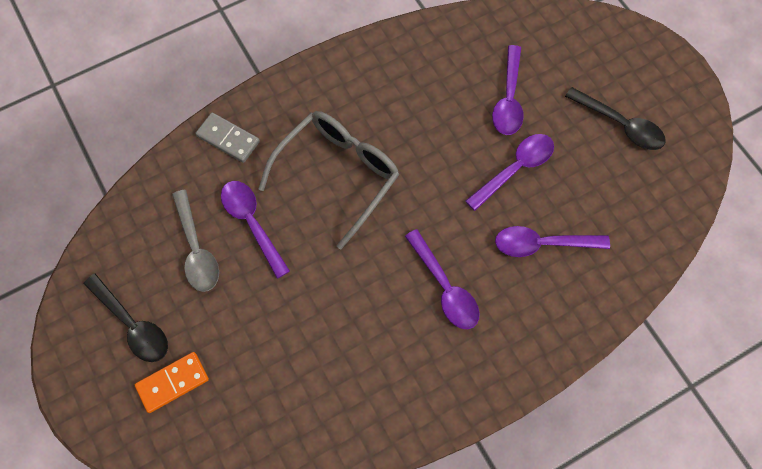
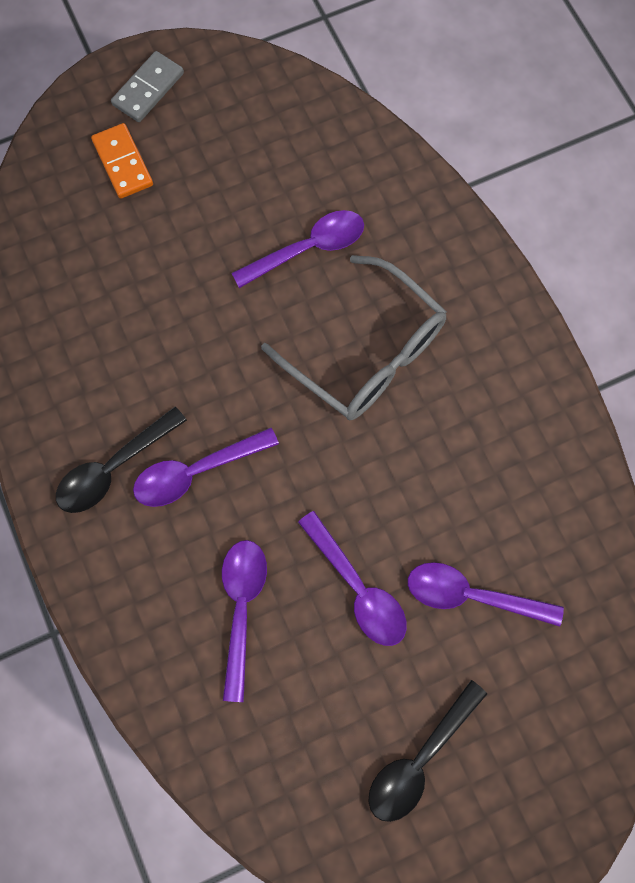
camera: 95 degrees right, 5 degrees up
(133, 325) = (195, 122): black spoon -> black spoon (113, 468)
(197, 249) = (280, 187): grey spoon -> none
(228, 139) = (428, 223): grey domino -> grey domino (148, 89)

